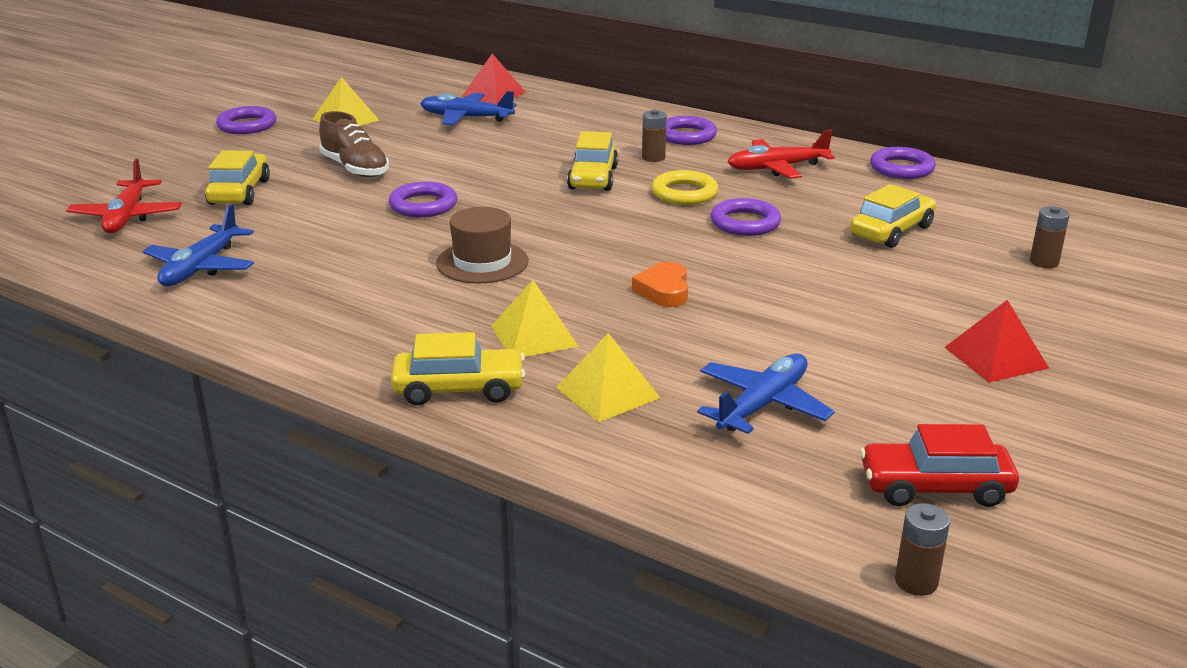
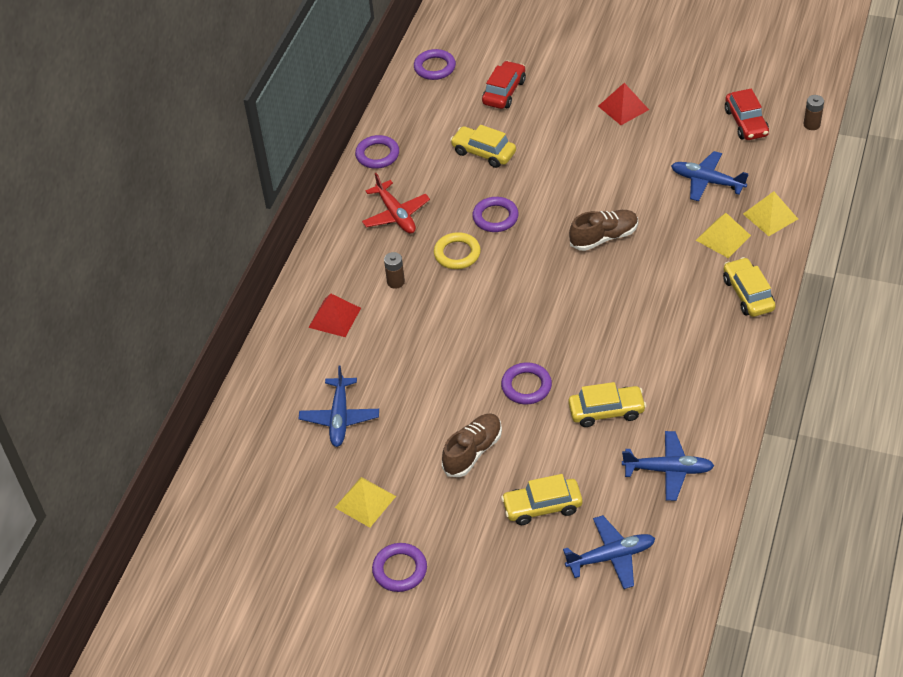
camera: 100 degrees left, 20 degrees up
(127, 217) = (611, 557): red plane -> blue plane
(482, 262) = (601, 328): brown hat -> none
(494, 94) = (273, 417): red pyramid -> red pyramid (334, 317)
(534, 336) = (680, 279): yellow pyramid -> yellow pyramid (770, 216)
(593, 178) = (445, 306): yellow car -> yellow car (606, 411)
(664, 290) = (604, 237): orange heart -> brown shoe
(686, 136) = (344, 272): purple ring -> purple ring (434, 67)
(1044, 262) = (504, 92): brown battery -> red car

